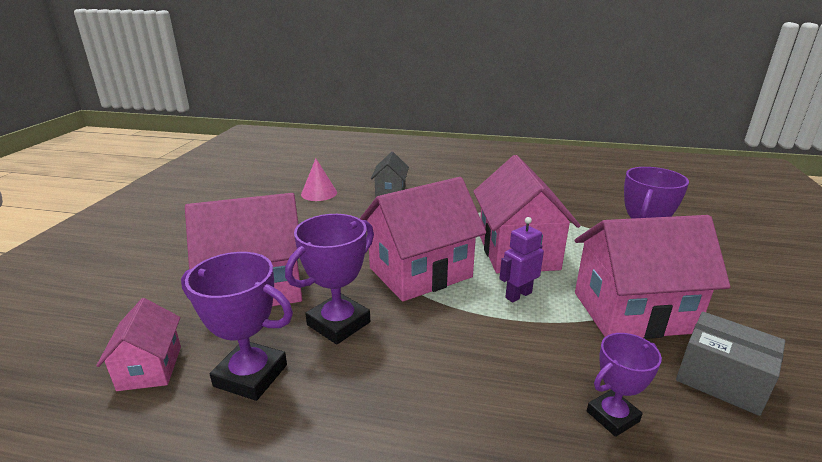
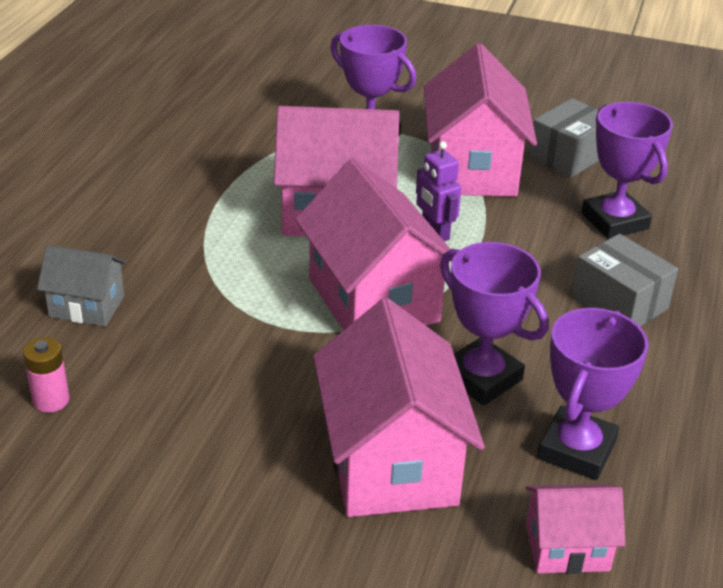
camera: 85 degrees left, 10 degrees up
(319, 193) = (51, 400): pink cone -> pink battery
(458, 413) = (619, 303): none -> grey box
(612, 416) = (614, 221): purple trophy -> purple trophy, size x1.57

